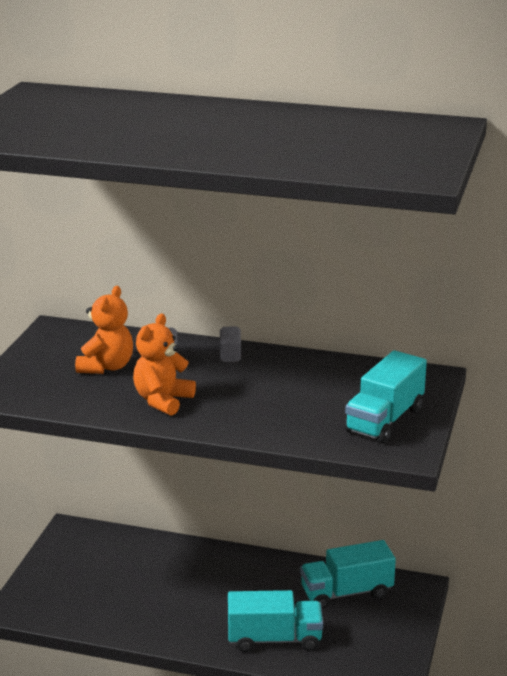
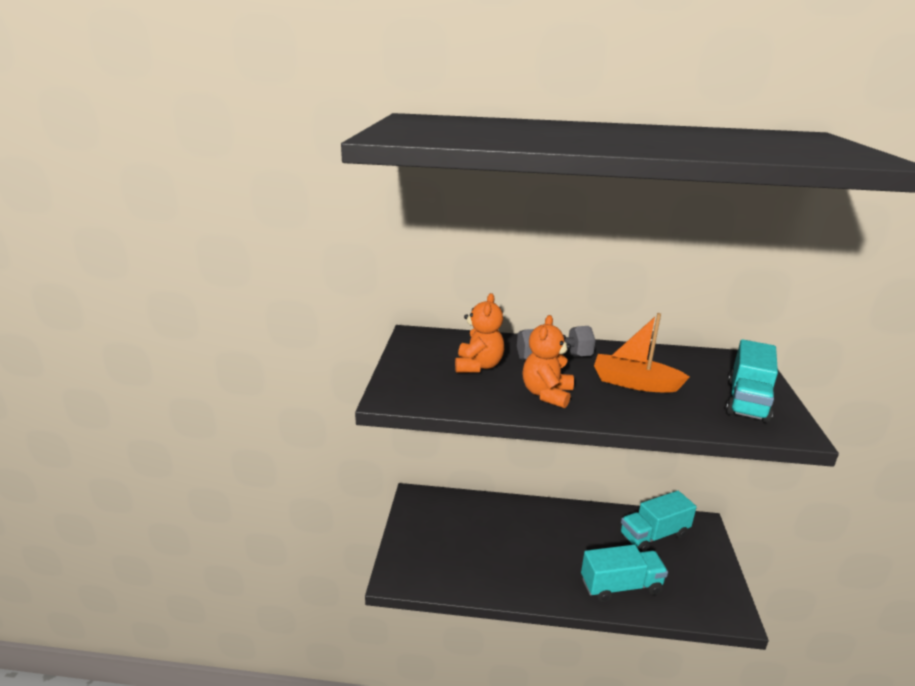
camera: 10 degrees left, 0 degrees up
(271, 394) = (634, 383): none -> orange boat

